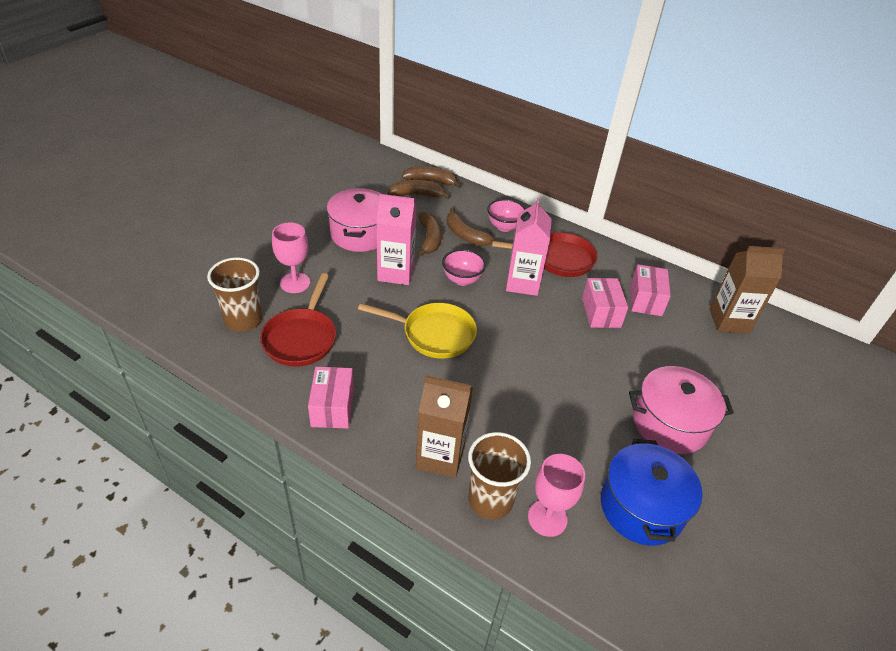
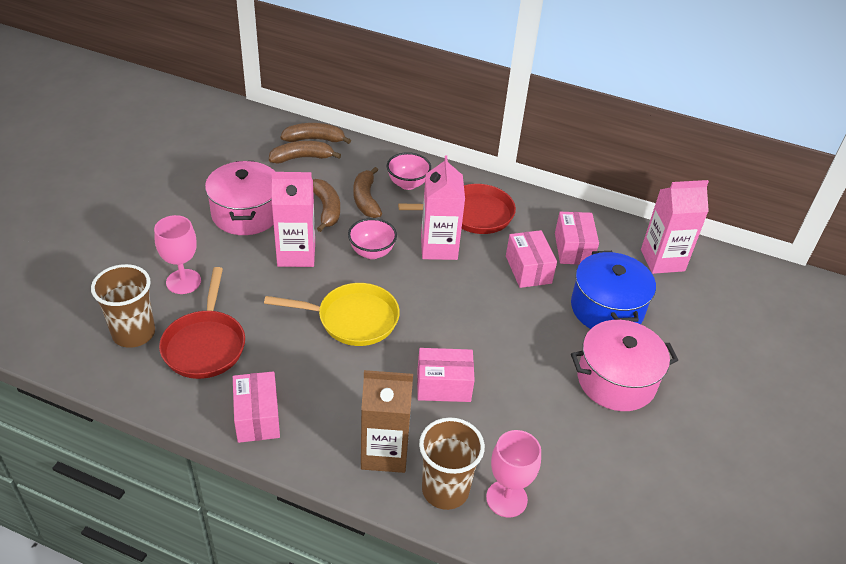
camera: 10 degrees left, 0 degrees up
(465, 235) = (366, 199): brown banana -> brown banana turned 45 degrees clockwise
(505, 404) = (443, 385): none -> pink box
(641, 507) = (599, 472): blue pot -> blue pot (607, 308)
(729, 321) = (662, 260): brown carton -> pink carton

